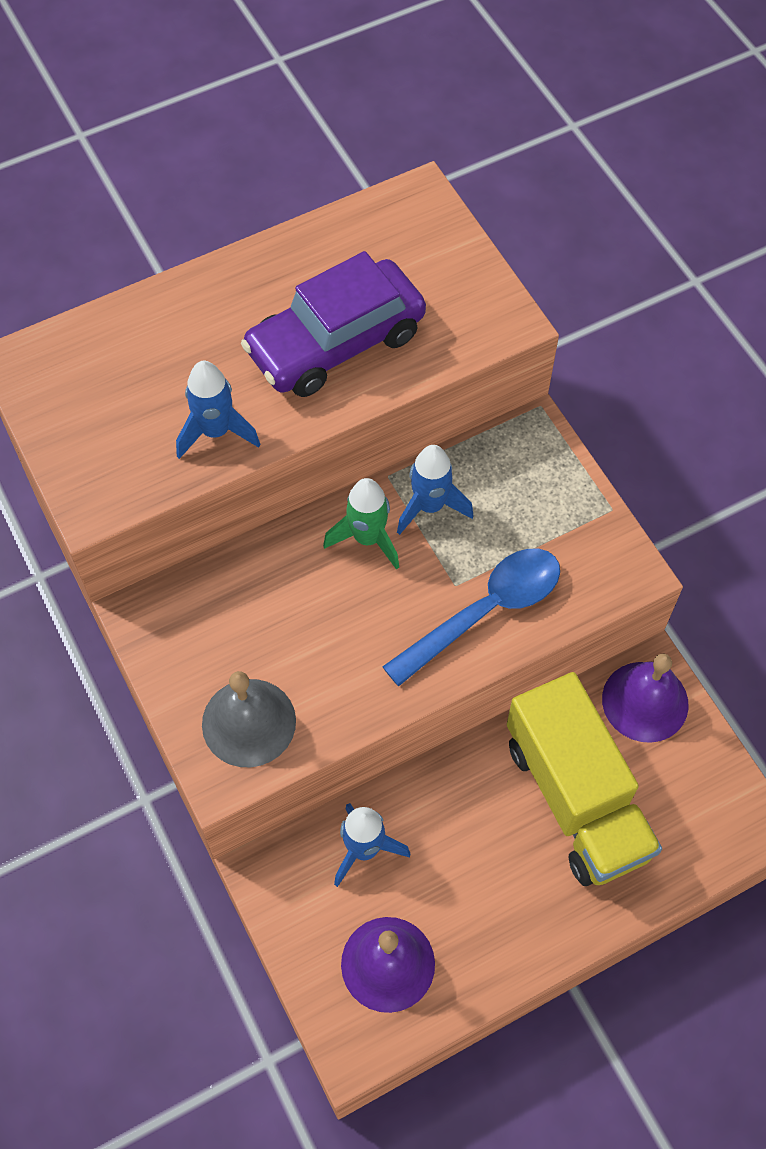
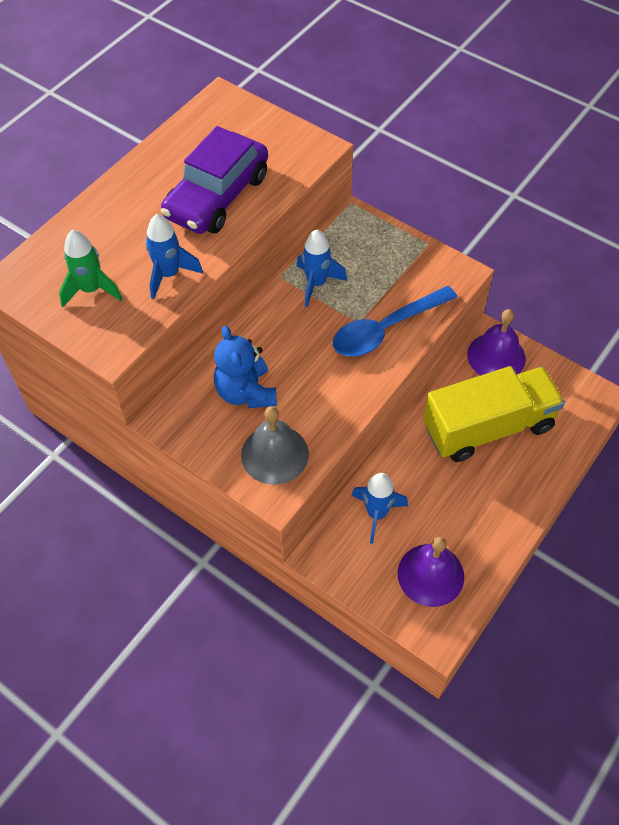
camera: 25 degrees left, 5 degrees down
(258, 621) = (246, 392): none -> blue teddy bear
(367, 538) = (288, 317): green rocket -> green rocket (91, 290)
(485, 611) = (386, 329): blue spoon -> blue spoon turned 150 degrees counterclockwise
(576, 797) = (488, 427): yellow truck -> yellow truck turned 60 degrees counterclockwise

